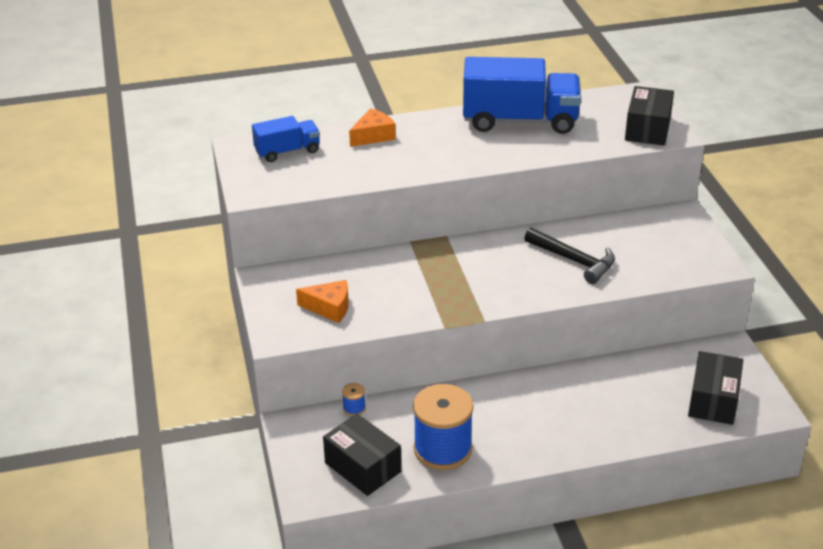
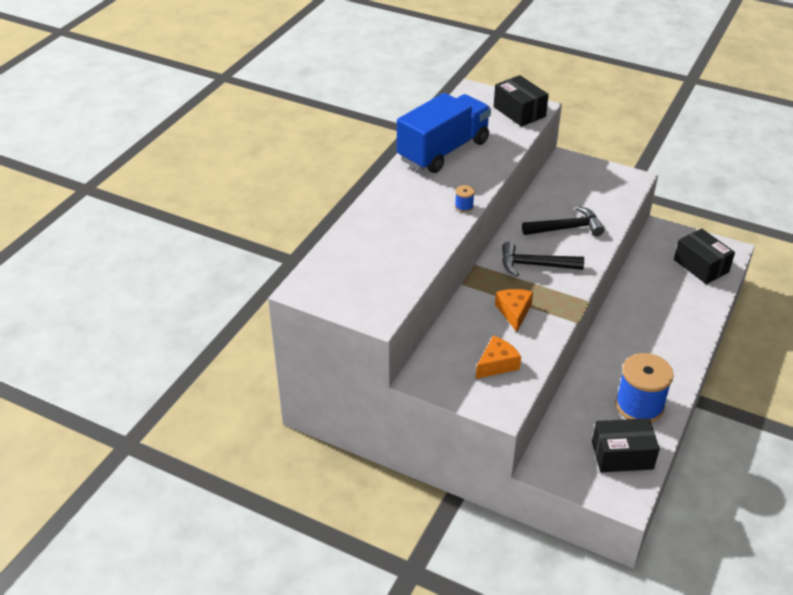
camera: 50 degrees left, 5 degrees up
(287, 151) = (343, 269): blue truck -> none
(354, 408) = (556, 424): blue spool -> blue spool (464, 206)
(373, 136) = (377, 219): orange cheese -> orange cheese (514, 312)
(492, 267) = (535, 265): none -> black hammer

